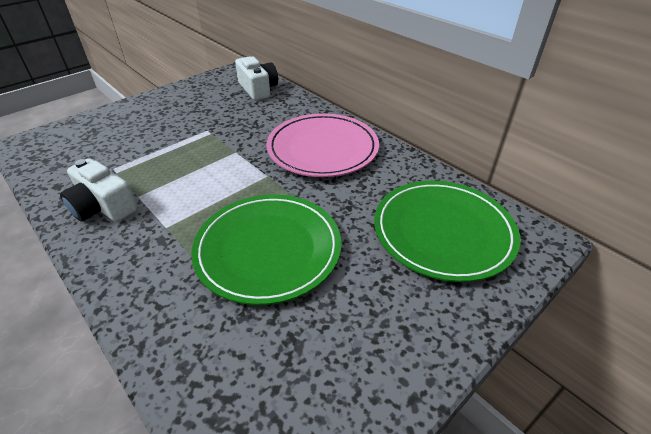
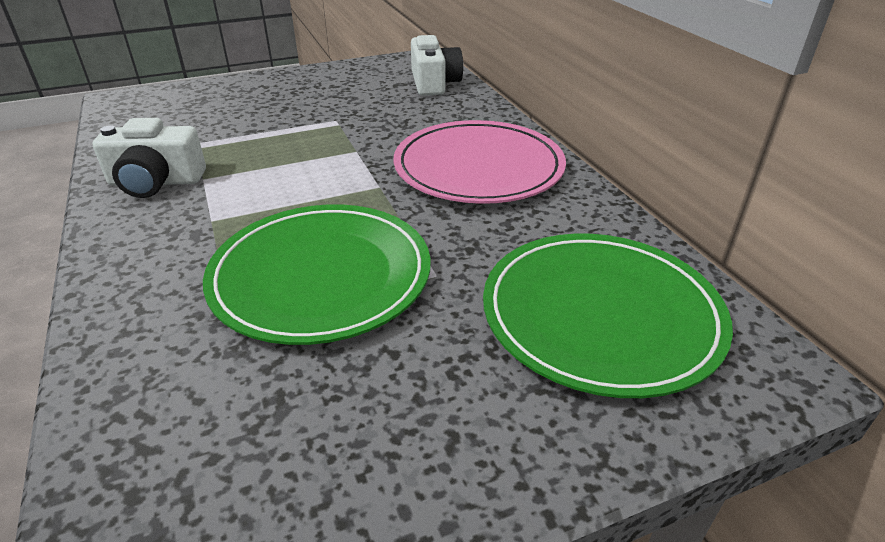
camera: 20 degrees right, 5 degrees down
(103, 207) = (156, 182): white camera -> white camera turned 60 degrees counterclockwise

